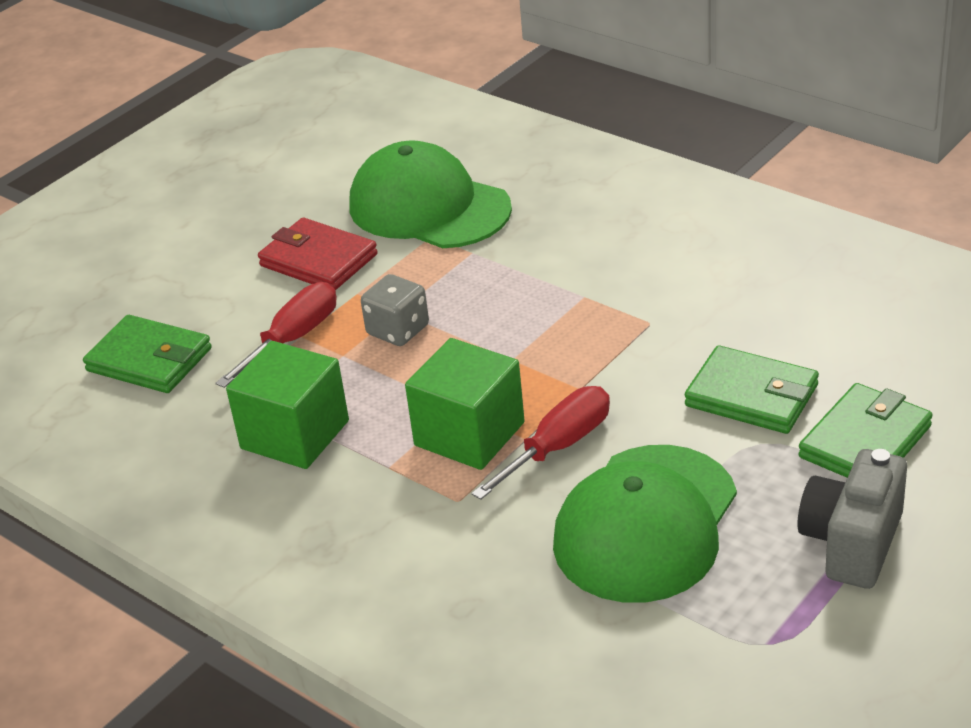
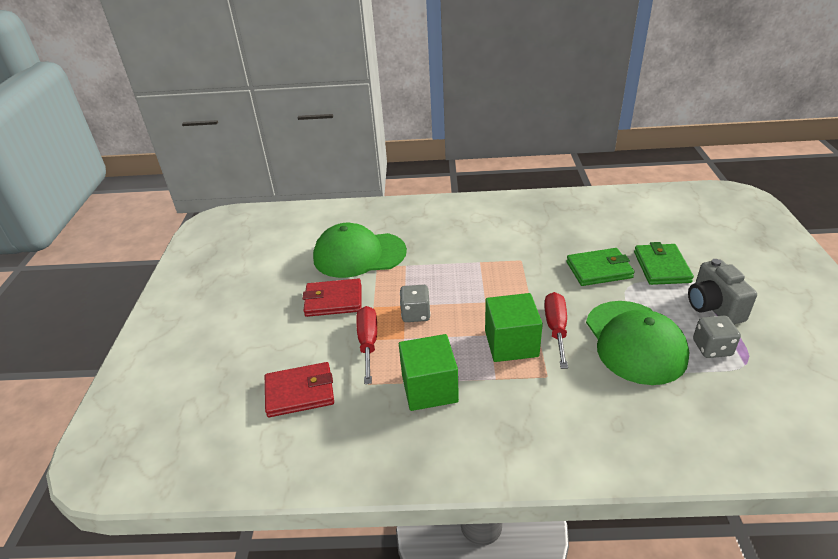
camera: 40 degrees left, 0 degrees up
(149, 360) = (300, 392): green wallet -> red wallet
(750, 594) = (712, 348): none -> grey dice

